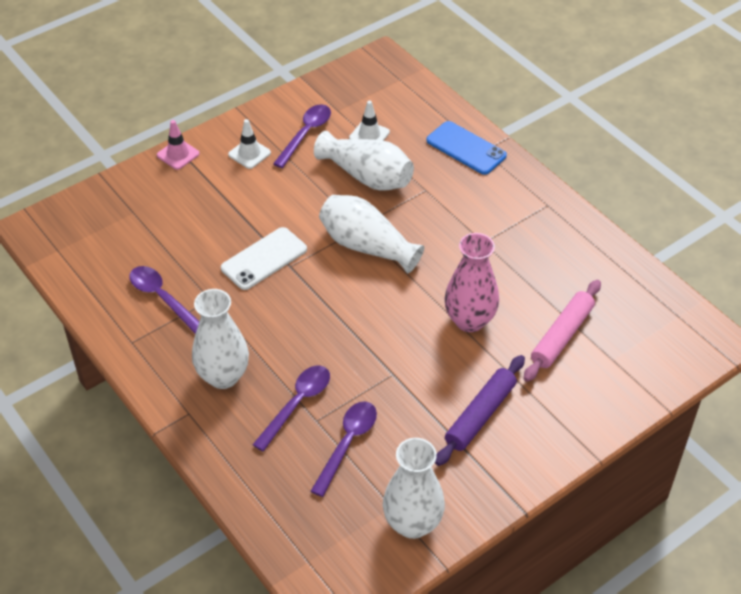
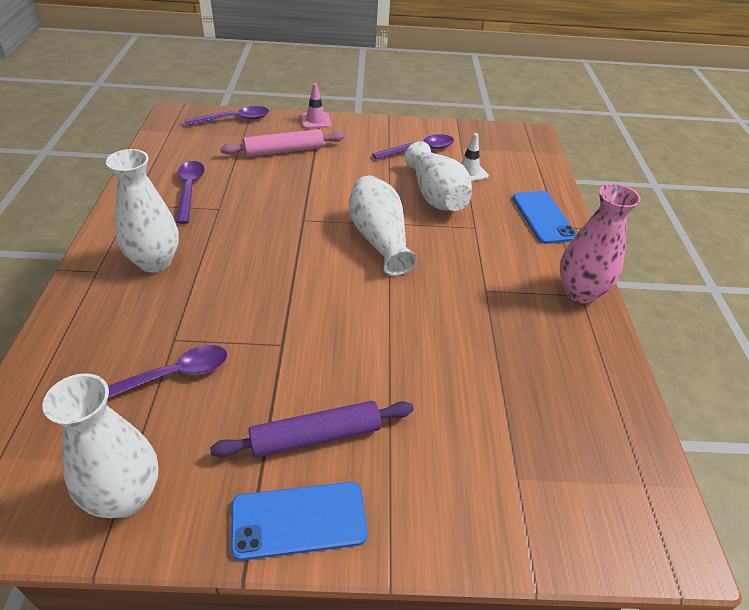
camera: 35 degrees right, 5 degrees down
(249, 154) = (364, 142): white traffic cone -> none
(264, 259) = (290, 205): white phone -> none
(297, 404) = (176, 317): purple spoon -> purple spoon (234, 119)
(469, 320) = (402, 344): pink vase -> pink vase (580, 292)
(521, 465) = (299, 520): none -> blue phone
(561, 336) = (482, 416): pink rolling pin -> pink rolling pin (284, 151)

